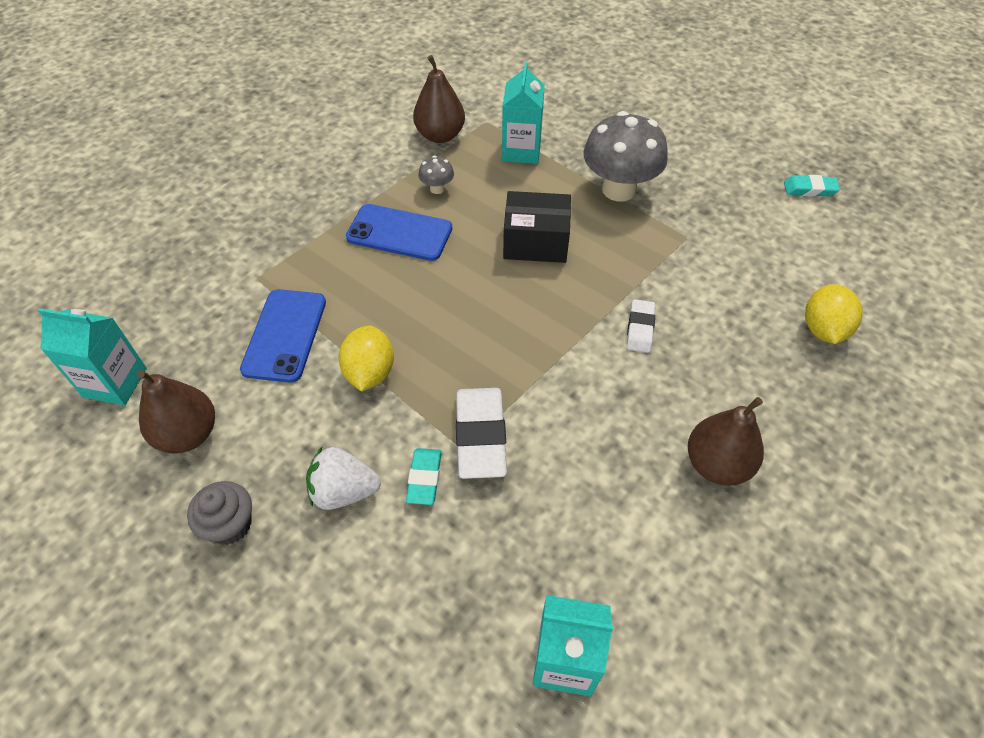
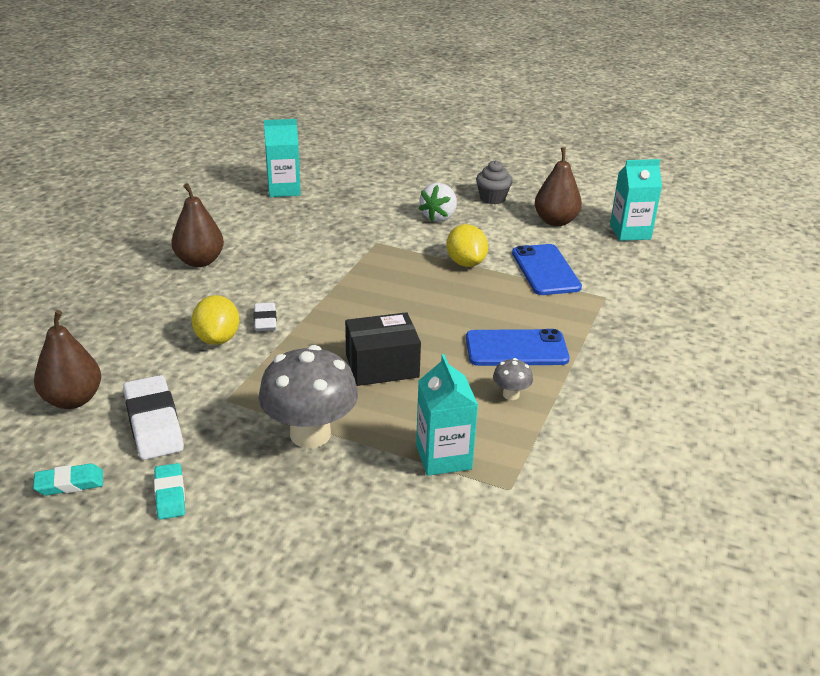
camera: 160 degrees right, 20 degrees down
(344, 491) = (439, 217): white strawberry -> white strawberry turned 135 degrees clockwise
(424, 478) = (393, 228): turquoise eraser -> turquoise eraser (170, 495)
(440, 135) = (553, 456): brown pear -> brown pear (73, 400)
(480, 436) = (368, 248): white eraser -> white eraser (154, 423)
(823, 329) = (97, 348): yellow lemon -> yellow lemon (217, 338)

